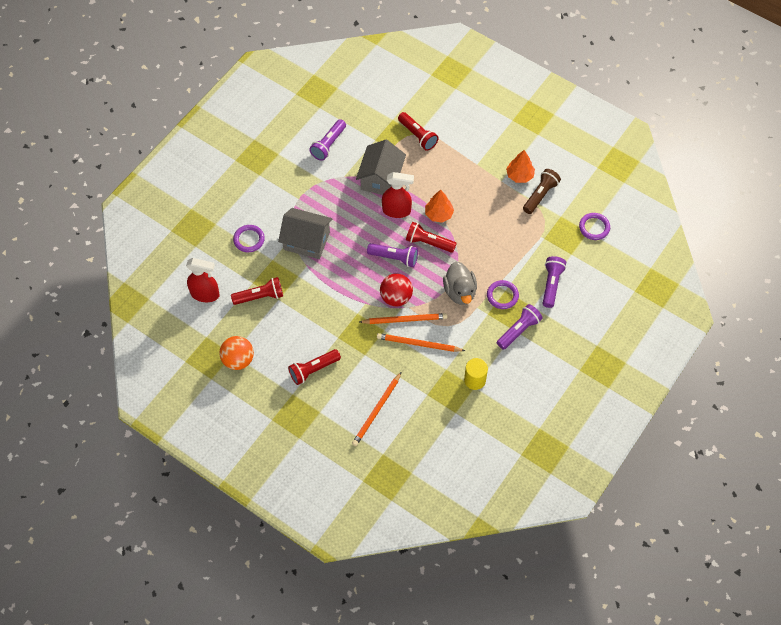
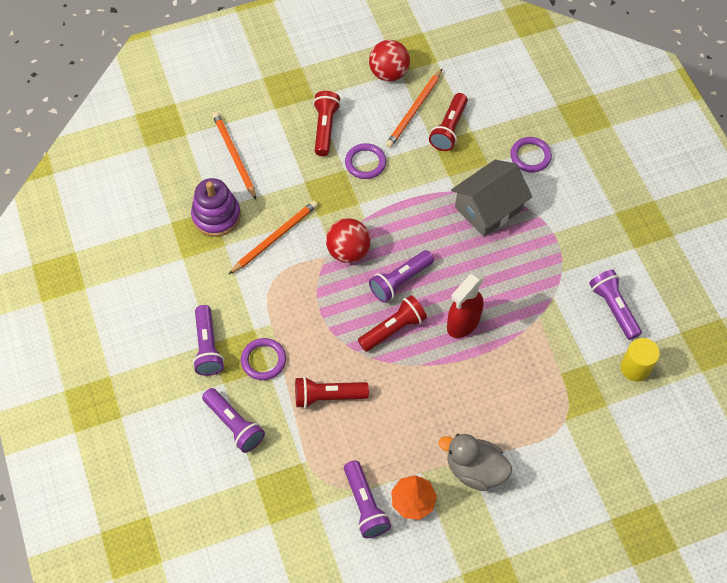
camera: 125 degrees right, 0 degrees up
(205, 294) = (488, 84): red spray bottle -> none
(238, 360) = (389, 73): orange ball -> red ball
(381, 178) = (522, 335): grey house -> none
(405, 320) = (314, 243): orange pencil -> orange pencil (414, 110)
(418, 136) = (560, 418): red flashlight -> red flashlight (327, 396)
(429, 389) = (216, 216): none -> purple stacking toy
(438, 214) = (424, 365): orange tree -> none
(460, 292) = (304, 319): grey duck -> grey duck (475, 469)
(475, 380) = (189, 263): yellow cylinder -> yellow cylinder (635, 368)
(540, 195) = (365, 505): brown flashlight -> purple flashlight
(594, 227) = (269, 536): purple ring -> purple ring (365, 163)

